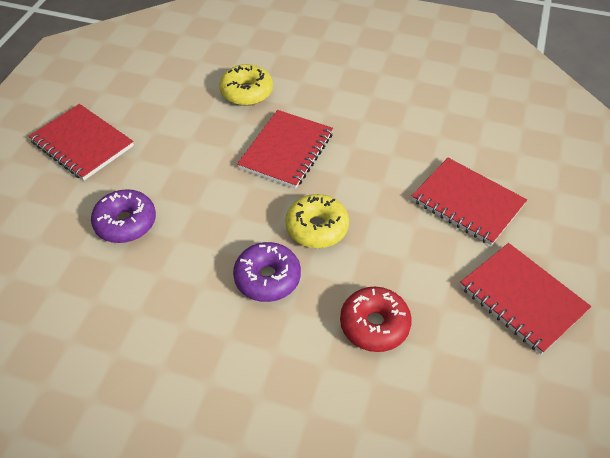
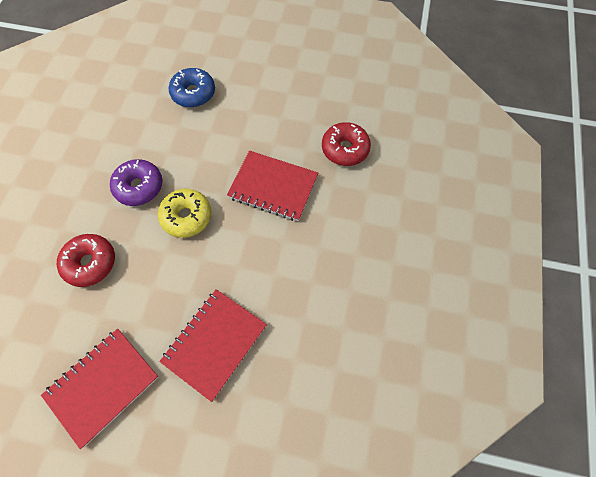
camera: 85 degrees right, 15 degrees up
(82, 144) = (270, 53): red notebook -> none
(125, 223) = (193, 93): purple donut -> blue donut
(246, 92) = (345, 149): yellow donut -> red donut

